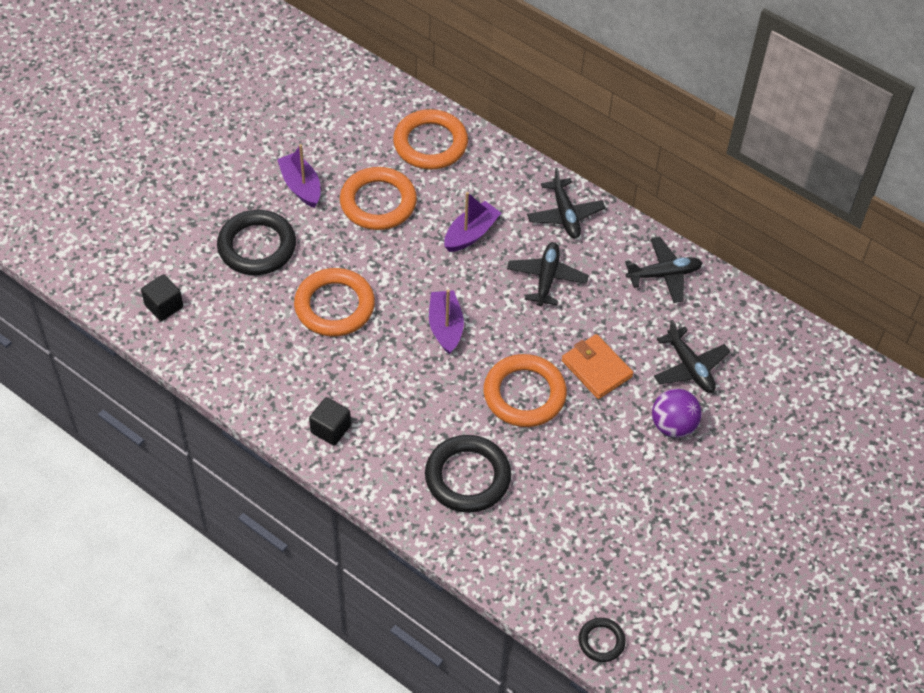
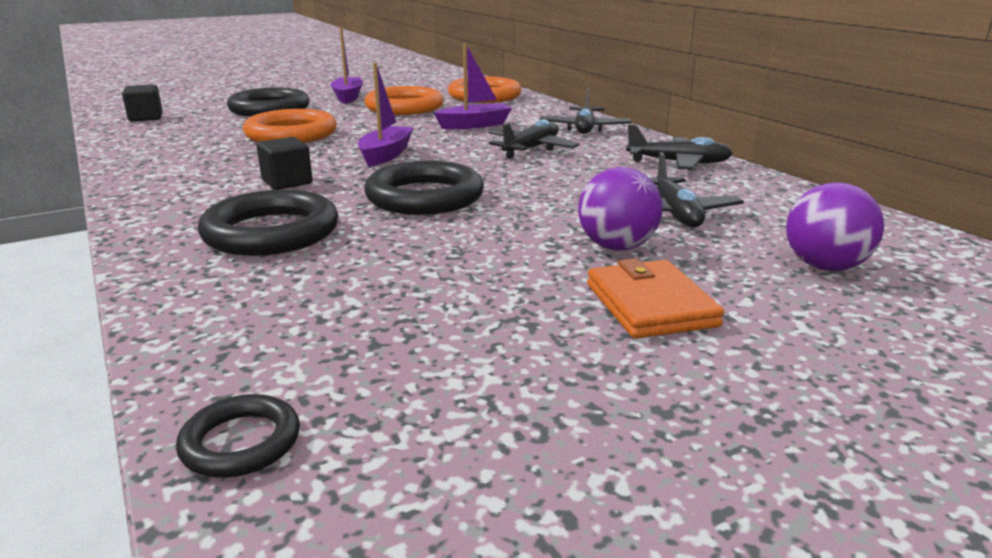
camera: 25 degrees right, 30 degrees down
(330, 429) = (170, 181): black cube -> black cube (287, 182)
(524, 394) = (425, 197): orange ring -> black ring
(596, 369) = (538, 196): orange wallet -> orange wallet (650, 305)
(785, 412) = (824, 267): none -> purple ball

